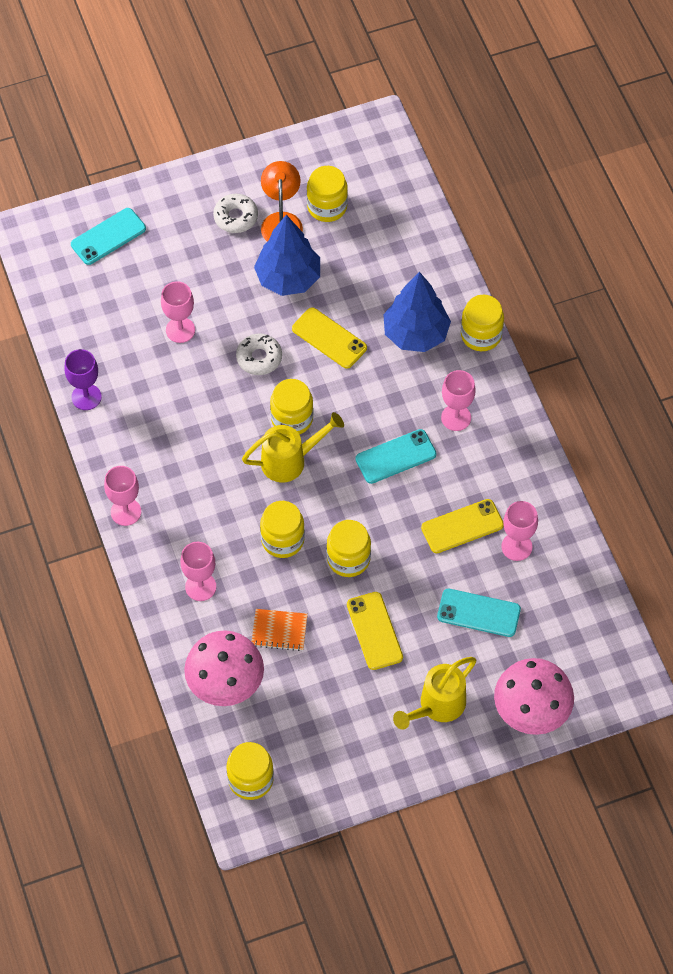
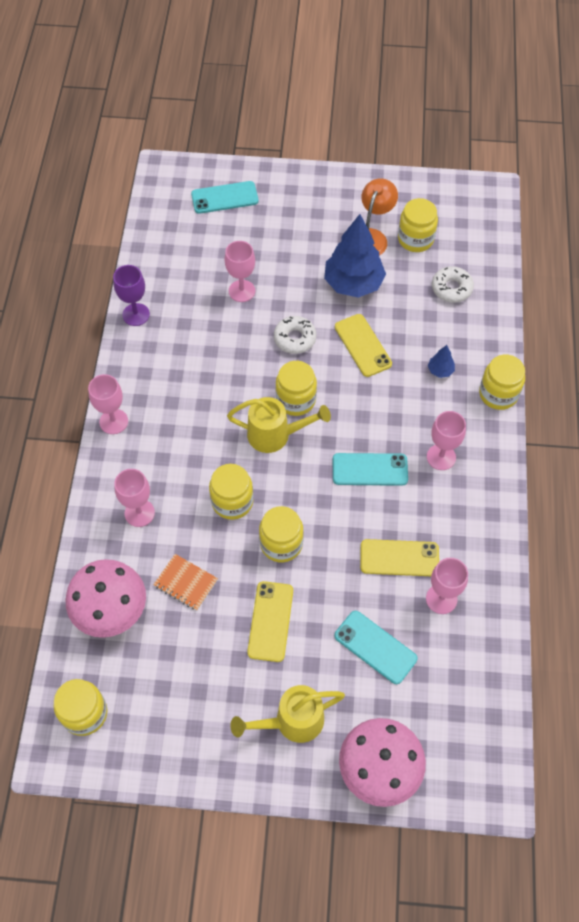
camera: 25 degrees right, 0 degrees up
(235, 217) = (335, 220): white donut -> white donut (451, 288)
(415, 334) = (440, 370): blue tree -> blue tree, size x0.43

